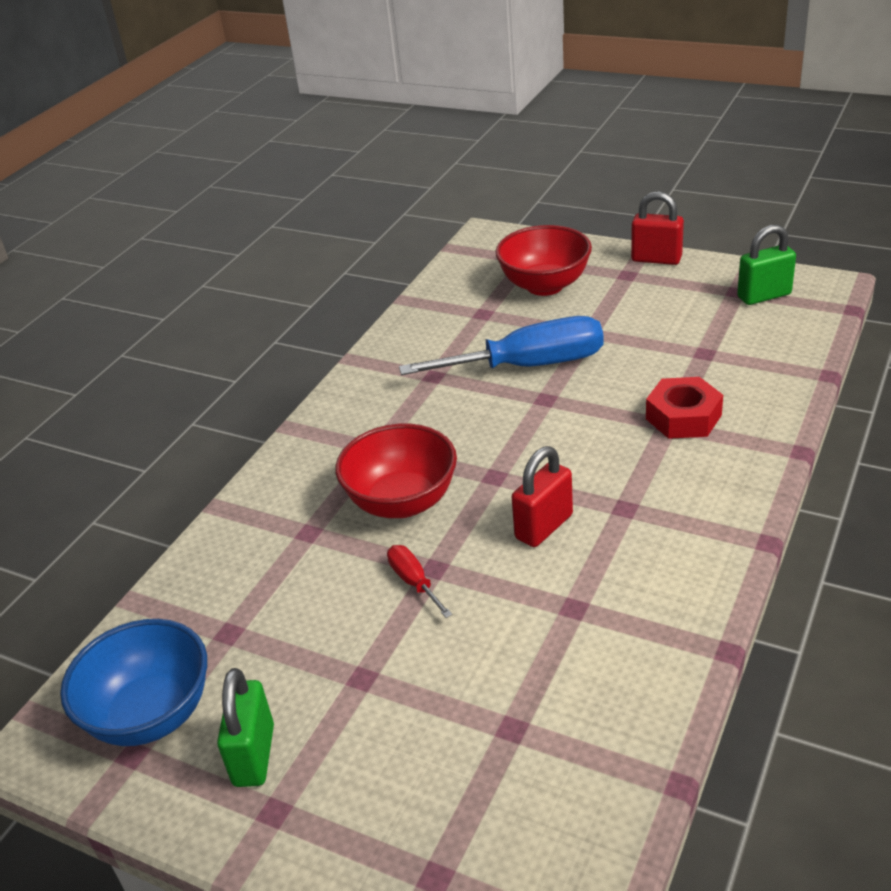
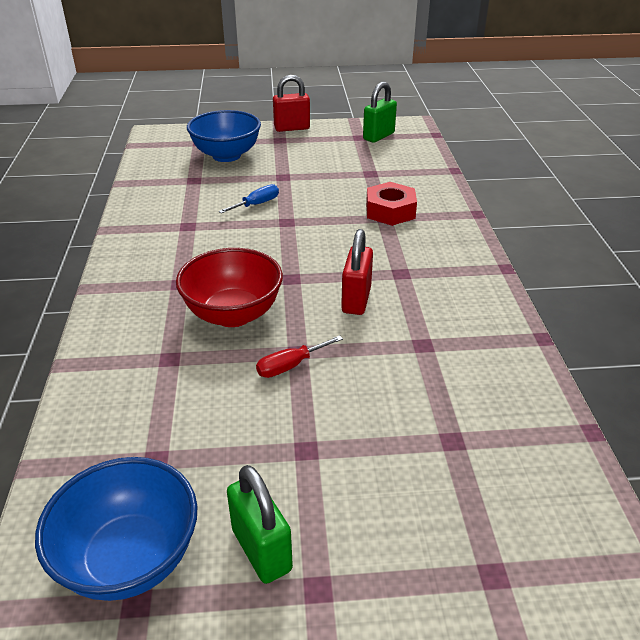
camera: 35 degrees left, 0 degrees up
(414, 582) = (290, 366): red screwdriver -> red screwdriver turned 60 degrees counterclockwise
(528, 366) = (256, 204): blue screwdriver -> blue screwdriver, size x0.44
(545, 285) = (226, 155): red bowl -> blue bowl

